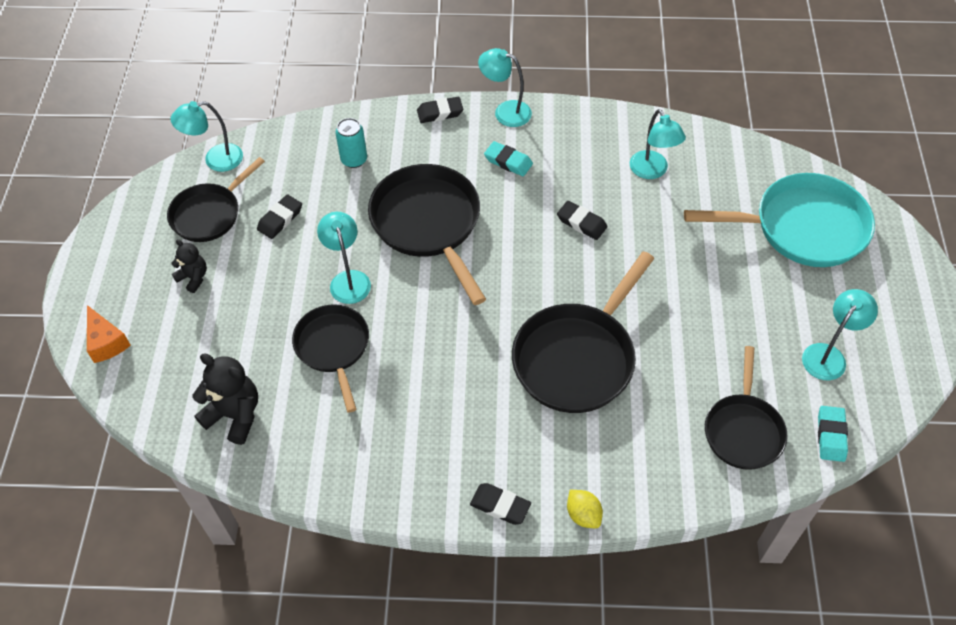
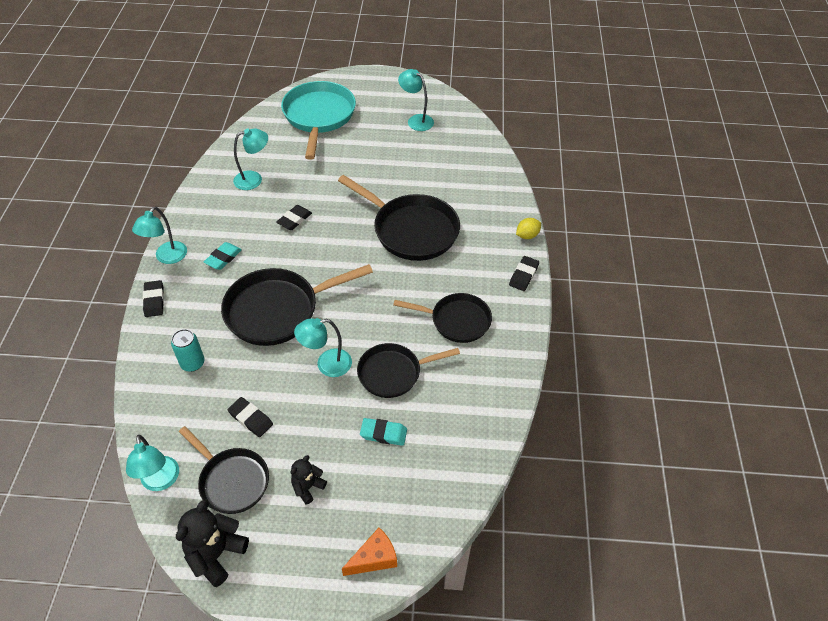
camera: 90 degrees left, 5 degrees down
(235, 415) = (454, 440): black teddy bear -> black teddy bear (216, 554)
(743, 430) = (466, 160): black pan -> black pan (456, 321)
(831, 435) = (470, 127): turquoise eraser -> turquoise eraser (383, 433)

